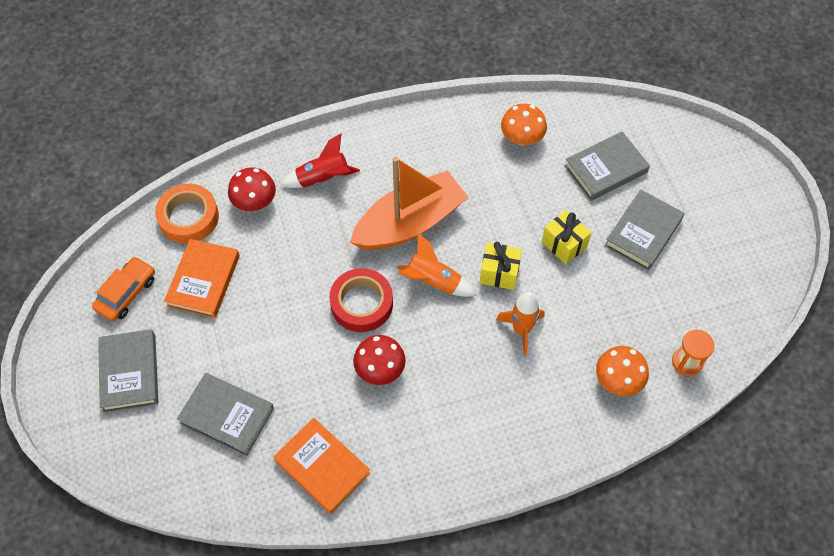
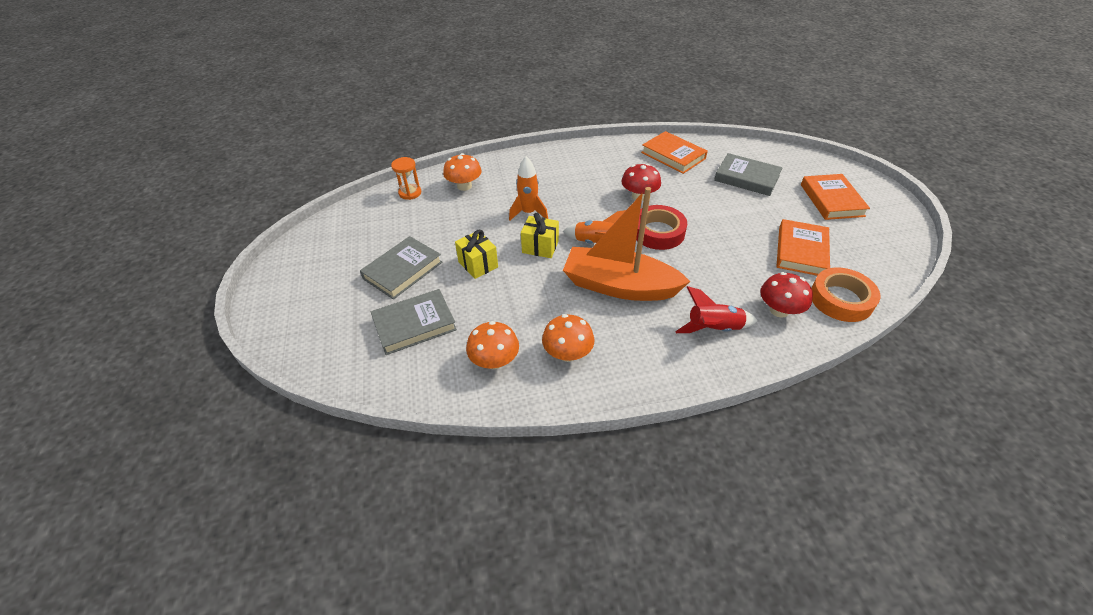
camera: 175 degrees left, 15 degrees down
(127, 293) = (865, 245): orange car -> none
(129, 372) = (831, 200): grey book -> orange book
(410, 223) = (619, 286): orange boat -> orange boat turned 45 degrees clockwise
(458, 147) = (567, 353): none -> orange mushroom

